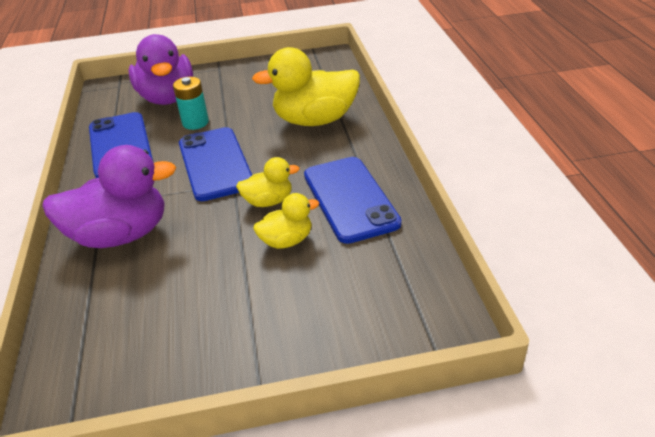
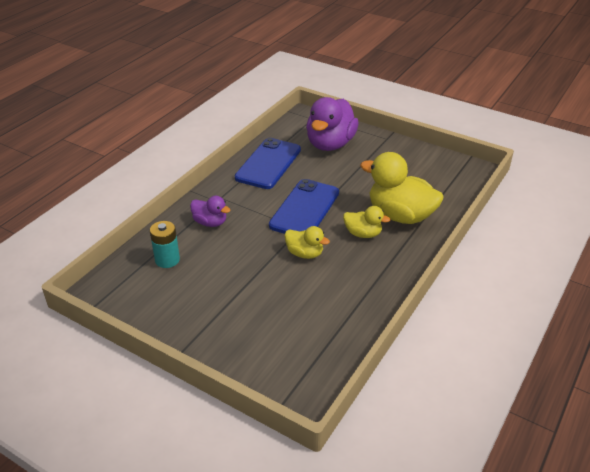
camera: 40 degrees right, 0 degrees up
(121, 235) = (210, 222): purple duck -> purple duck, size x0.52
(195, 123) = (326, 172): turquoise battery -> turquoise battery (167, 260)
(287, 241) = (285, 285): yellow duck -> yellow duck (363, 234)
(350, 199) = (352, 284): blue phone -> none

